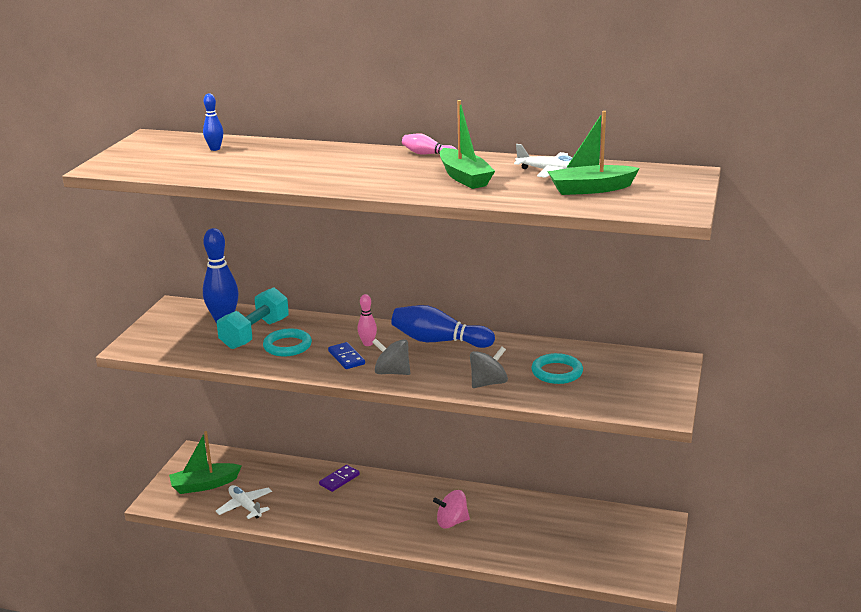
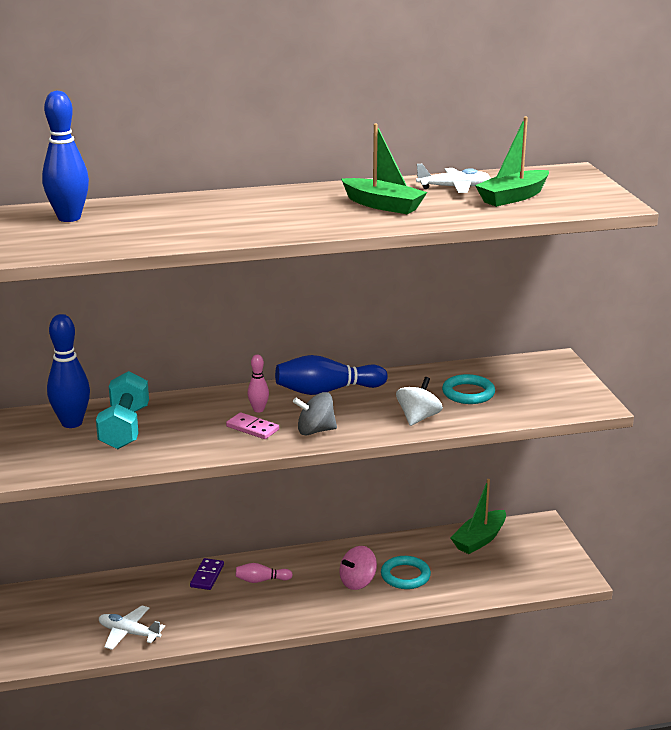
camera: 30 degrees left, 0 degrees up
(204, 485) = (60, 625): green boat -> green boat (479, 539)
(215, 149) = (69, 218): blue bowling pin -> blue bowling pin, size x1.90
(287, 346) = (176, 432): turquoise ring -> turquoise ring (405, 576)
(346, 358) = (252, 428): blue domino -> pink domino
(427, 154) = (311, 189): pink bowling pin -> pink bowling pin (261, 580)
(488, 383) = (418, 418): grey spinning top -> white spinning top

